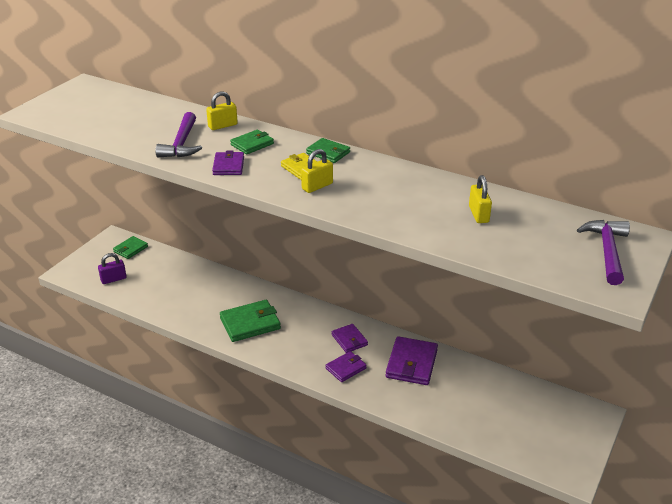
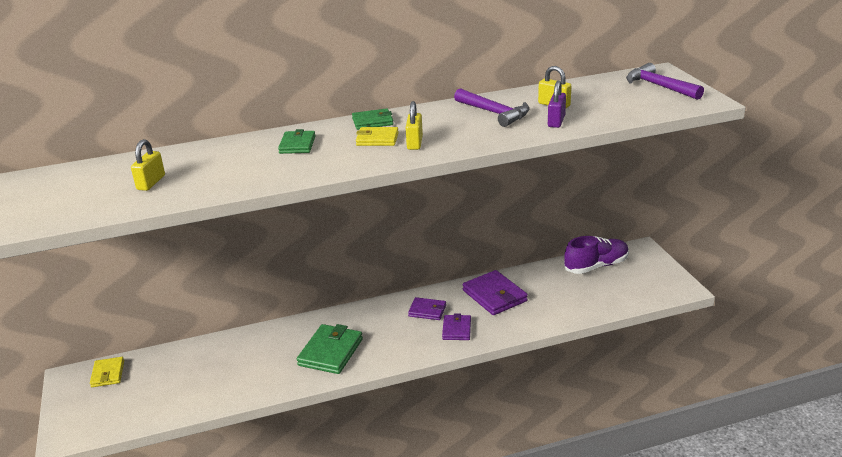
camera: 45 degrees left, 5 degrees down
(113, 279) = (133, 407): purple padlock -> purple padlock (556, 121)
(130, 249) = (108, 374): green wallet -> yellow wallet
(181, 144) = (231, 173): purple hammer -> purple hammer (494, 113)
(222, 126) = (239, 146): yellow padlock -> yellow padlock (151, 183)
(228, 166) = (312, 166): purple wallet -> none
(530, 399) = (596, 266): none -> purple shoe

